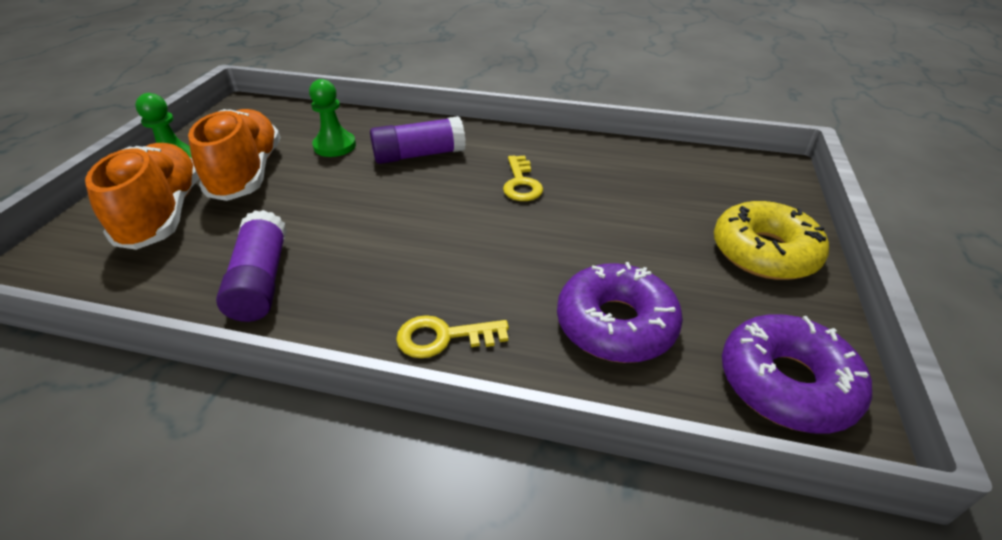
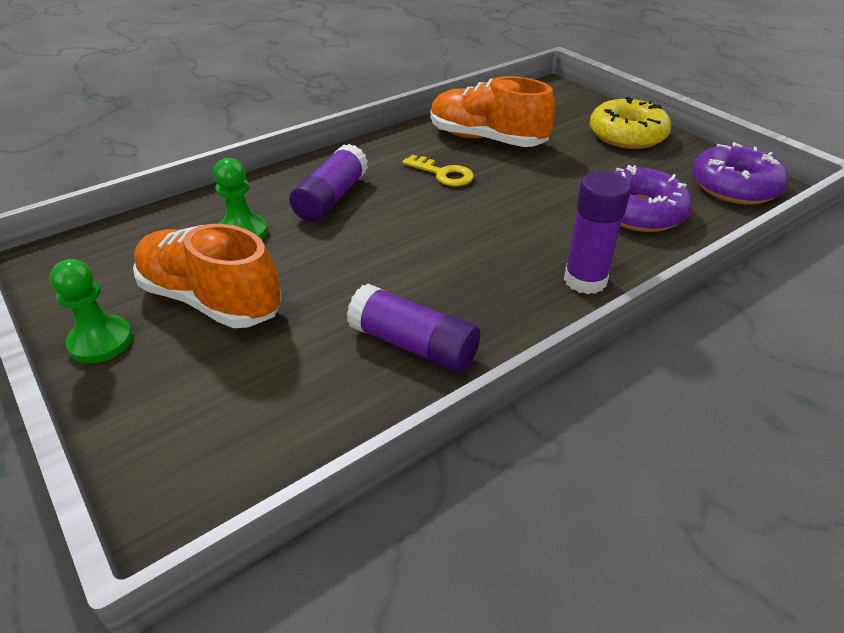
camera: 50 degrees left, 0 degrees up
(164, 214) = (209, 378): orange shoe -> orange shoe (487, 139)
(443, 337) = (585, 280): yellow key -> purple glue stick

